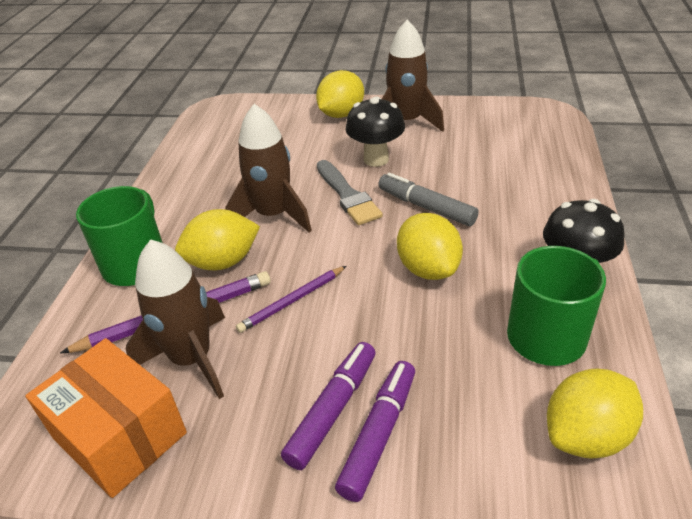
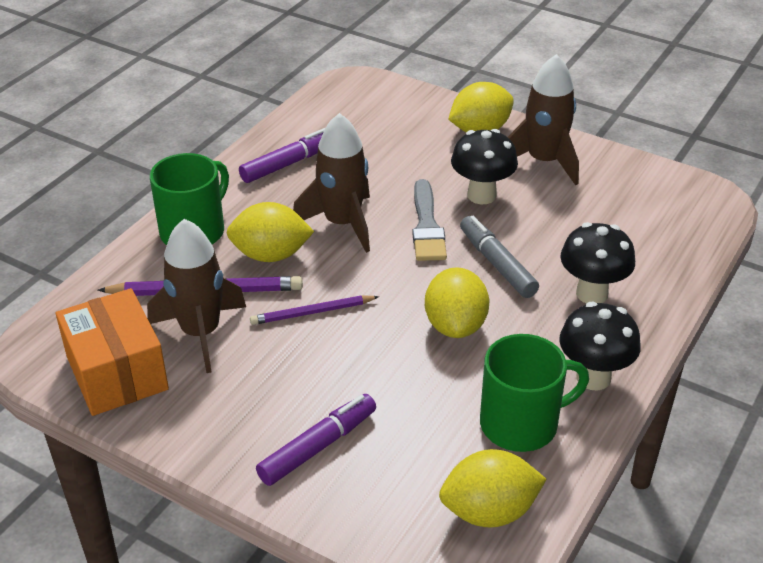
camera: 20 degrees right, 0 degrees up
(332, 410) = (292, 415): purple marker -> purple marker (288, 164)
(518, 206) = (592, 294): none -> black mushroom

